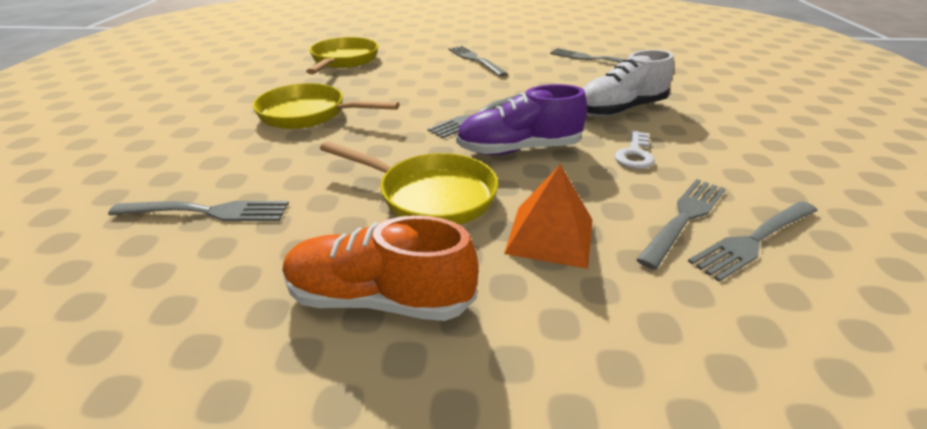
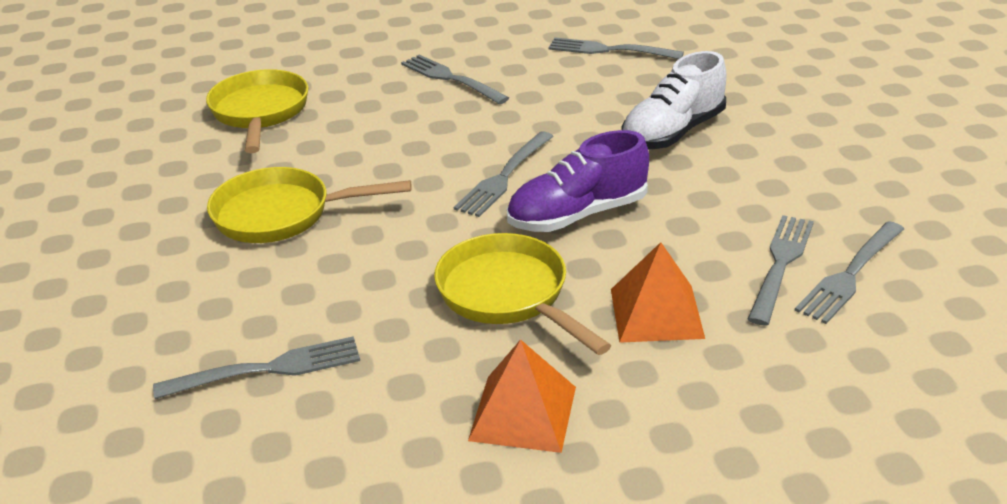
camera: 15 degrees left, 0 degrees up
(379, 298) = (523, 413): orange shoe -> orange pyramid
(430, 195) = (508, 295): yellow pan -> yellow pan turned 135 degrees counterclockwise
(634, 154) = (709, 195): white key -> none

